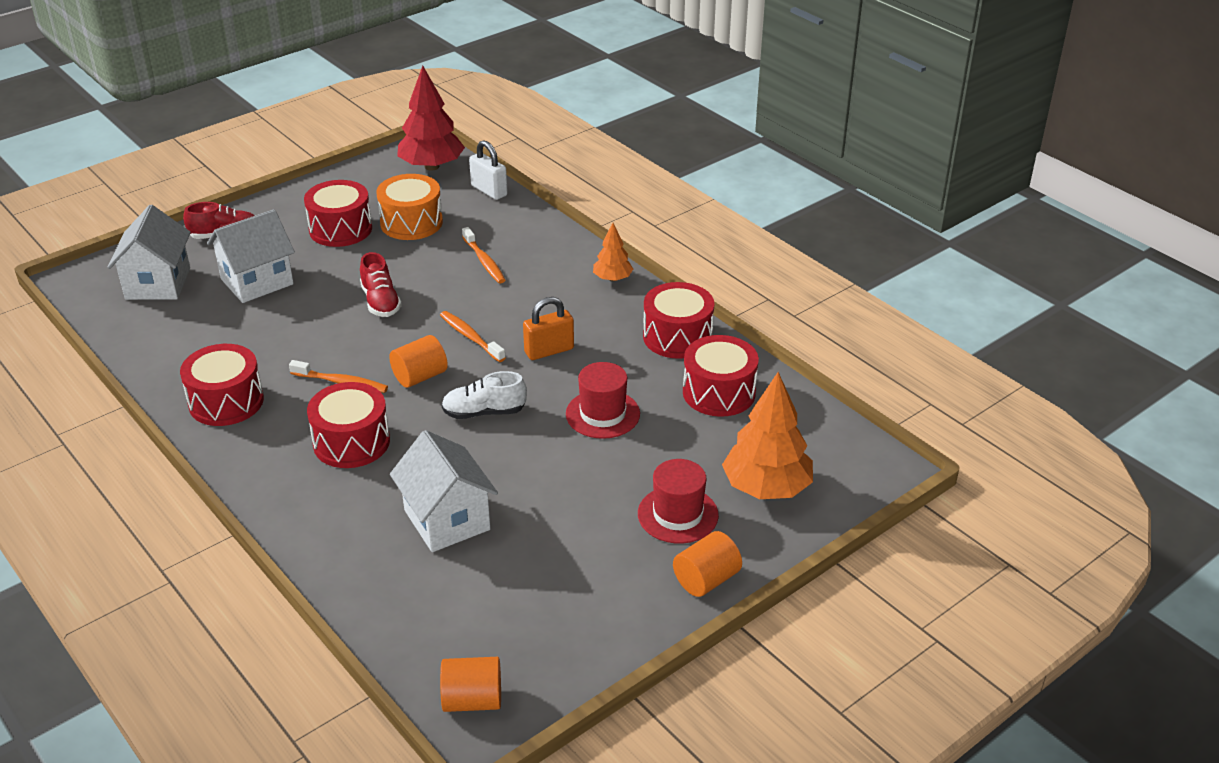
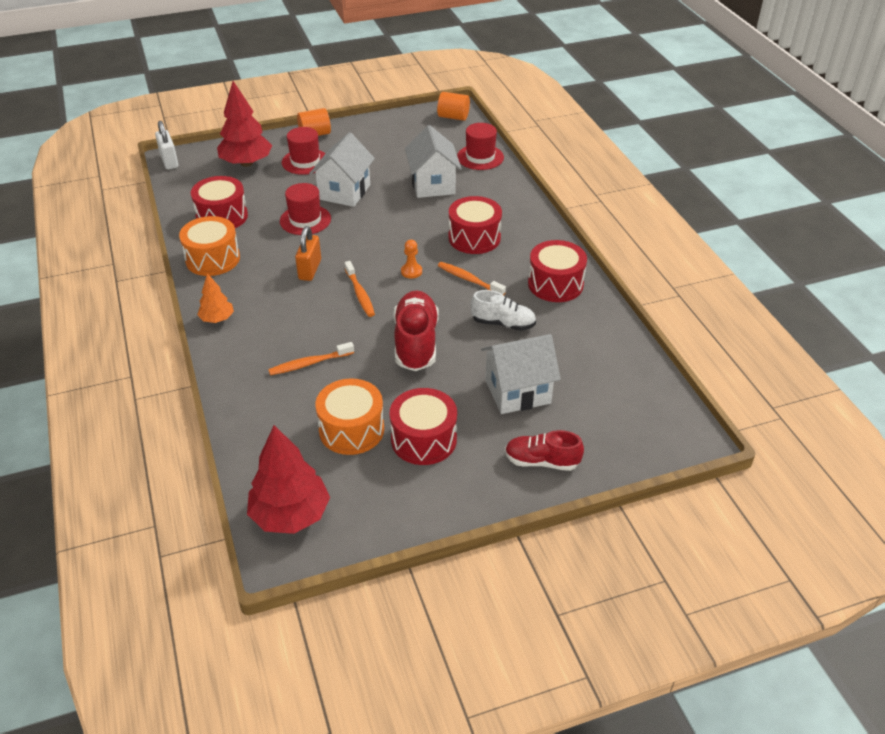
camera: 160 degrees left, 5 degrees up
(158, 283) = (610, 413): white house -> white house (344, 192)
(381, 302) = (416, 342): red shoe -> red shoe, size x1.58
(386, 601) = (480, 157): none -> red hat
(420, 376) = (411, 271): orange cylinder -> orange pawn
(484, 261) = (309, 363): orange toothbrush -> orange toothbrush turned 105 degrees counterclockwise
(484, 412) = (380, 237): white shoe -> white shoe (503, 323)
(489, 190) = (252, 456): white padlock -> white padlock (169, 161)
(549, 351) = (310, 270): orange padlock -> orange padlock turned 75 degrees counterclockwise
(677, 337) = (212, 259): red drum -> orange drum
(766, 488) = (246, 163): orange tree -> red tree

